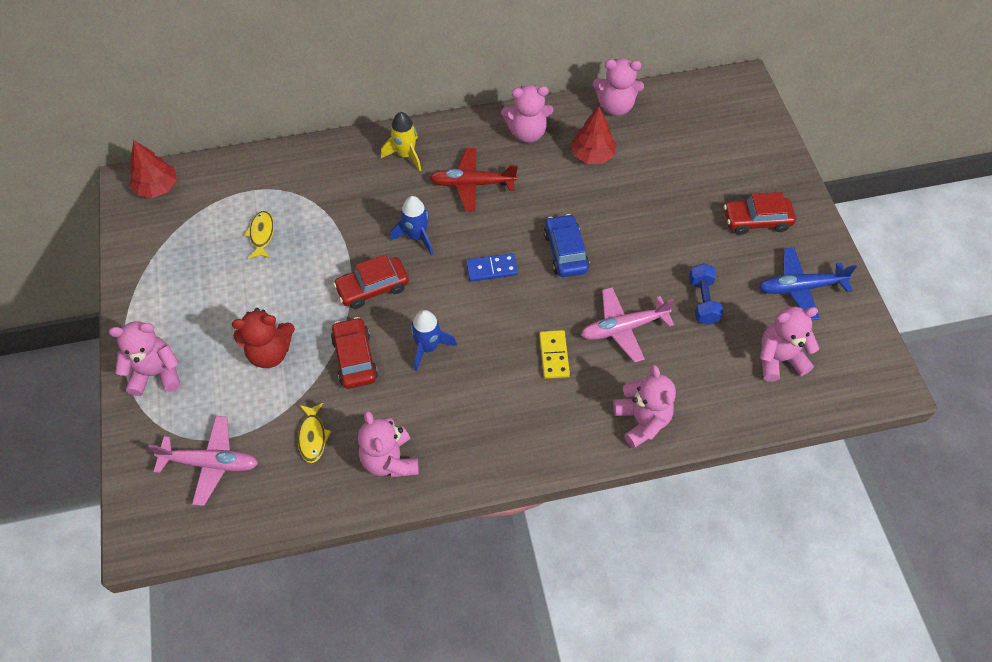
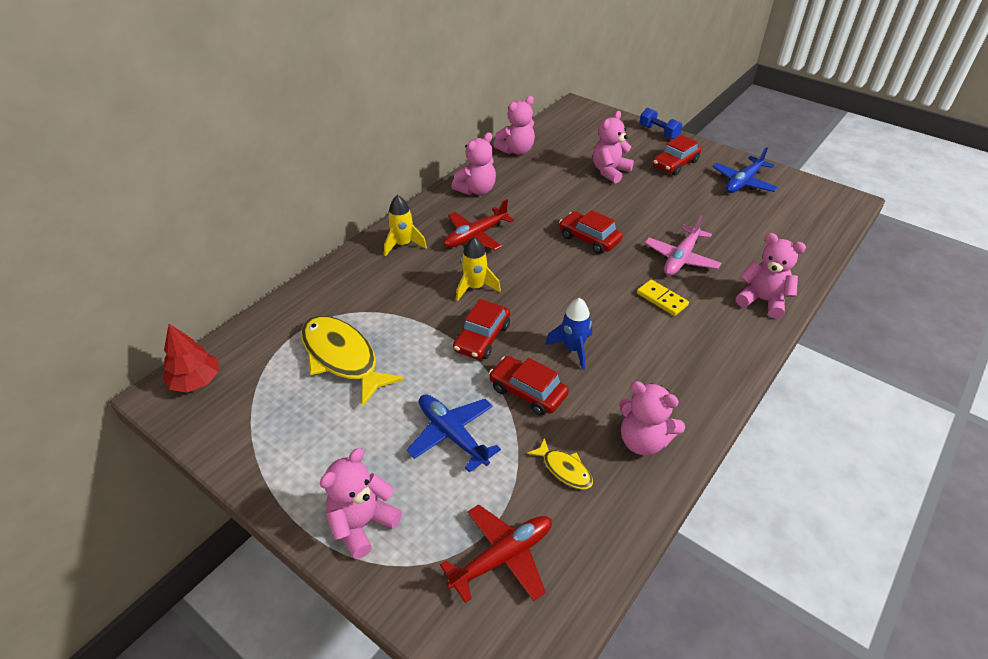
camera: 40 degrees left, 15 degrees down
(211, 463) = (503, 557): pink plane -> red plane
(262, 235) = (342, 358): yellow fish -> yellow fish, size x2.09
(270, 352) = (452, 435): red teddy bear -> blue plane
(416, 237) = (475, 287): blue rocket -> yellow rocket
(491, 269) = (554, 275): blue domino -> none
(565, 252) = (589, 239): blue car -> red car
(592, 155) = (535, 181): red tree -> none
(702, 301) = (704, 218): blue dumbbell -> blue dumbbell (658, 132)
(779, 359) = (783, 222): pink teddy bear -> pink teddy bear (610, 171)

